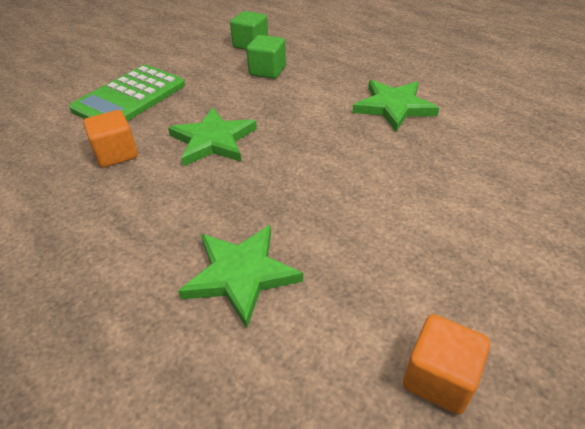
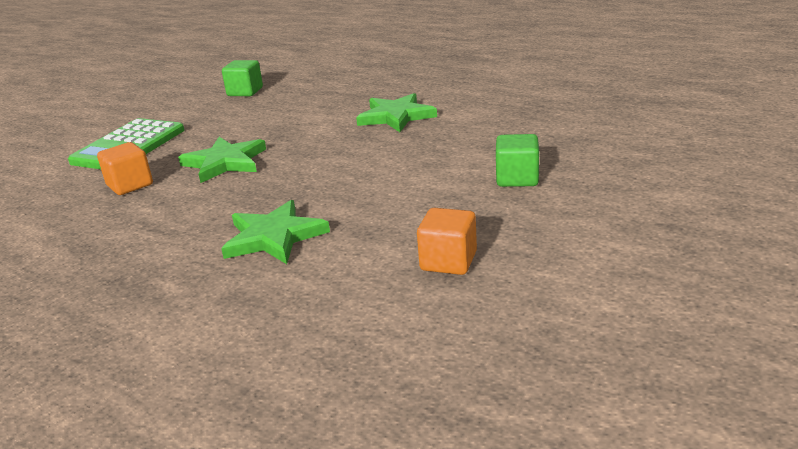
camera: 10 degrees left, 15 degrees down
(267, 71) = (267, 108): green cube -> green cube (517, 178)

